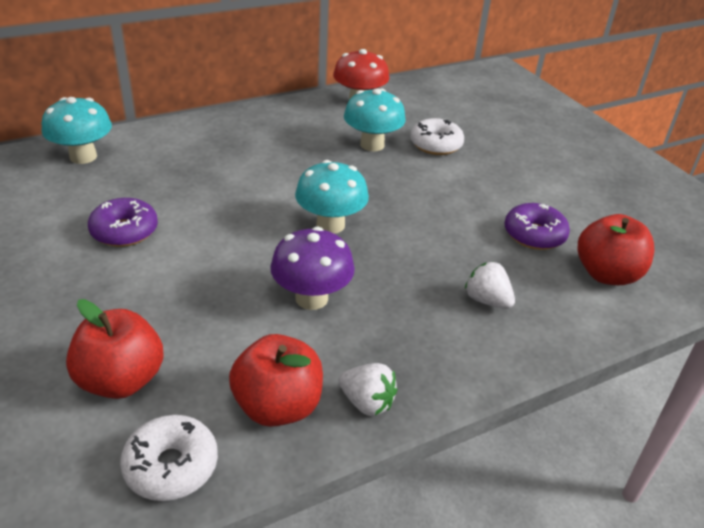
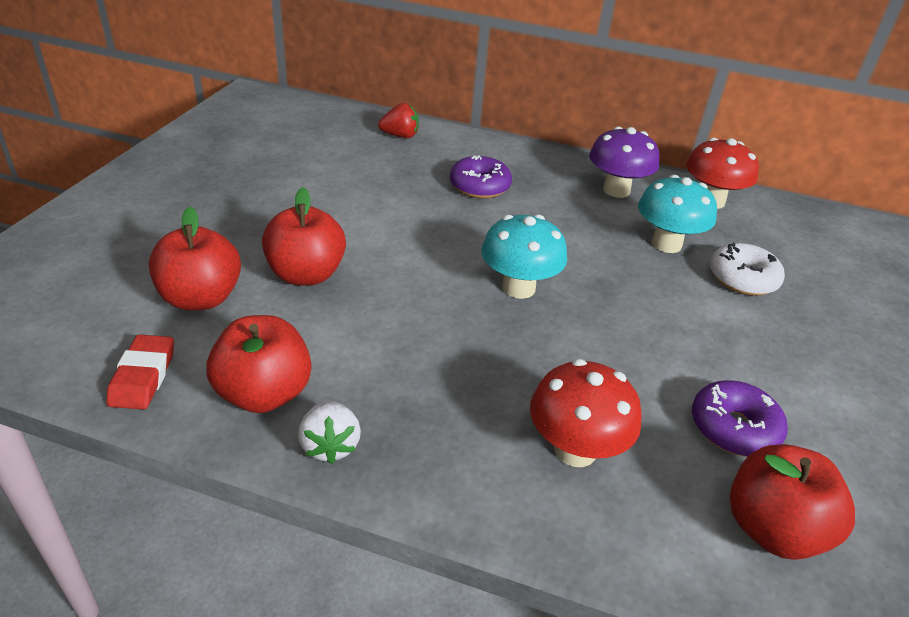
camera: 45 degrees right, 0 degrees up
(83, 156) = (400, 136): turquoise mushroom -> red strawberry
(124, 231) = (351, 201): purple donut -> purple donut (479, 186)
(171, 466) = (143, 376): white donut -> red eraser
(177, 307) = (306, 274): none -> red apple
(311, 298) = (412, 334): purple mushroom -> purple mushroom (616, 190)
(487, 300) = (575, 450): white strawberry -> red mushroom

